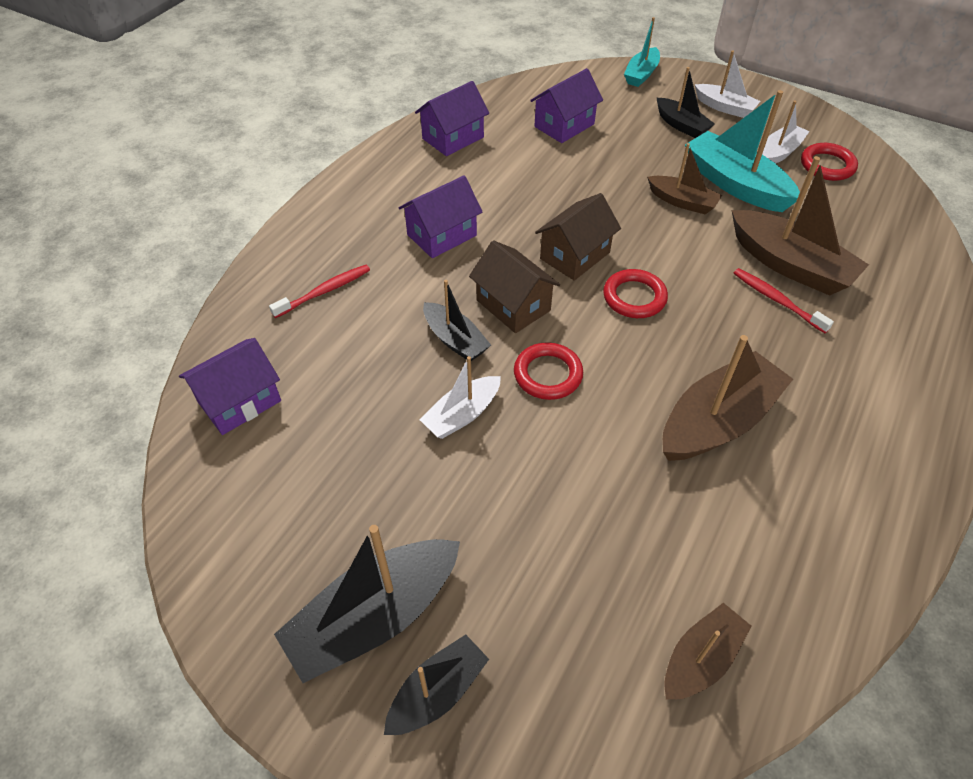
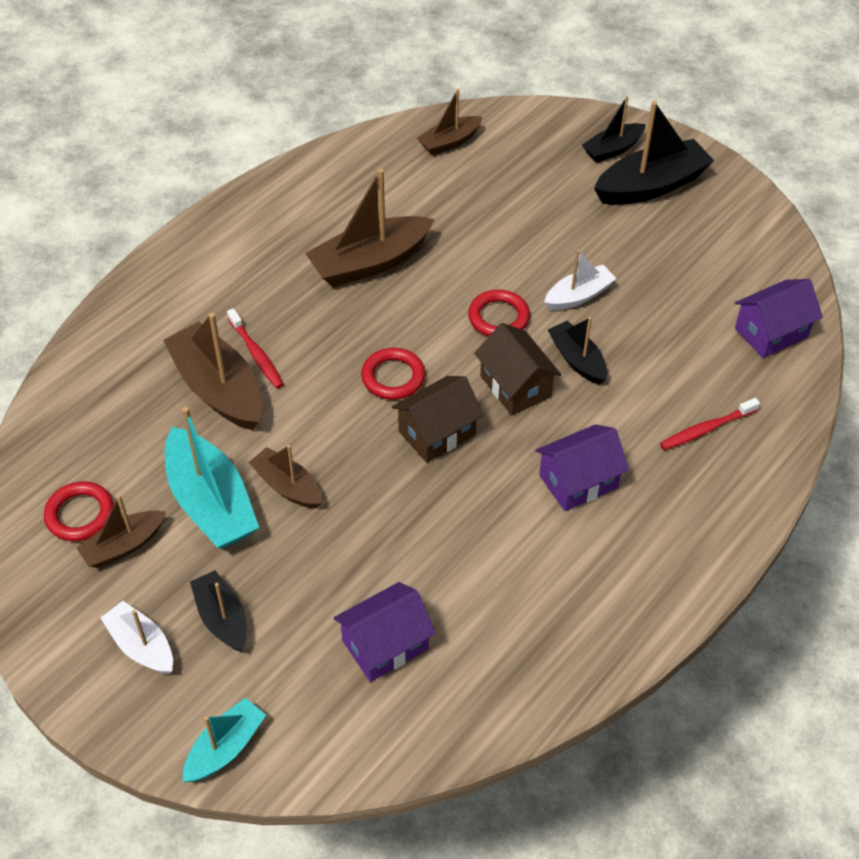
camera: 170 degrees left, 0 degrees up
(453, 138) = (547, 644): purple house -> none
(779, 152) = (124, 546): white boat -> brown boat

